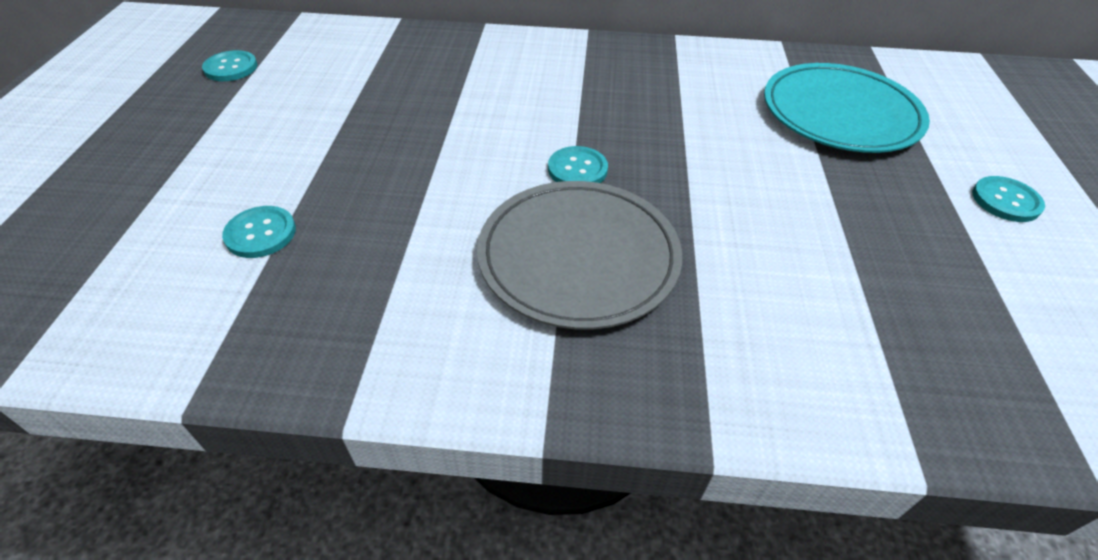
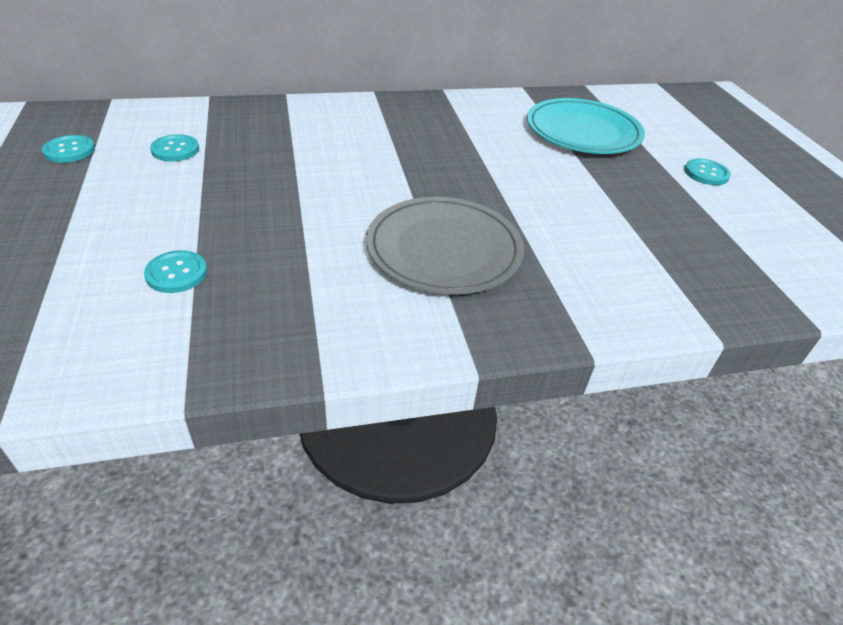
camera: 20 degrees left, 5 degrees down
(577, 169) = (414, 191): turquoise button -> turquoise button (175, 150)

